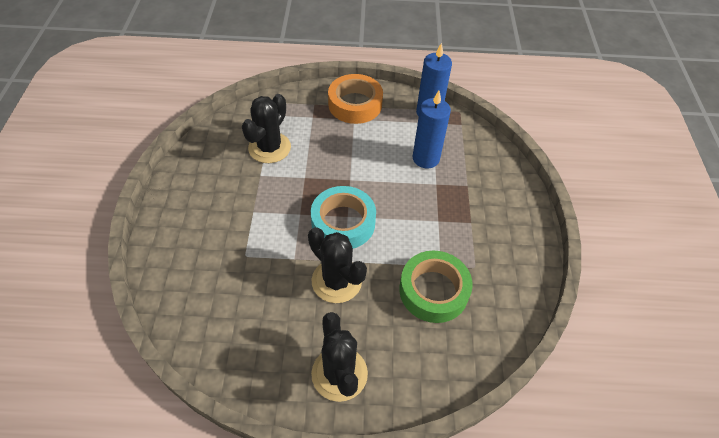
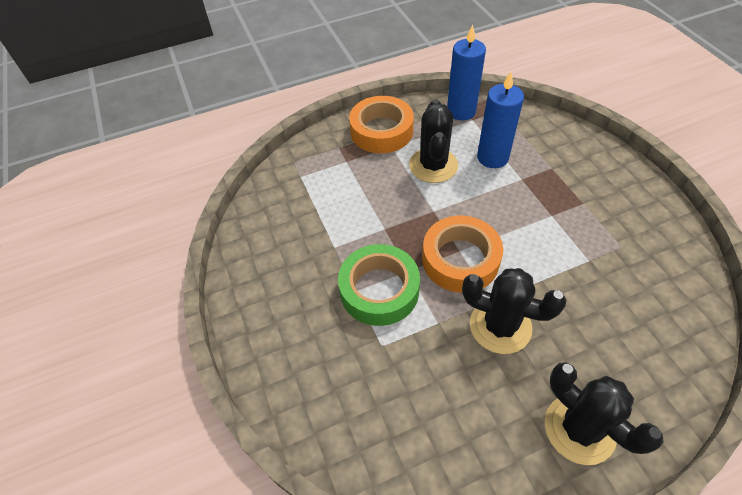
camera: 20 degrees left, 0 degrees up
(269, 148) = (323, 213): black cactus -> black cactus (433, 165)
(343, 222) = (460, 259): turquoise tape -> orange tape
(433, 291) = (602, 289): green tape -> green tape (379, 290)

